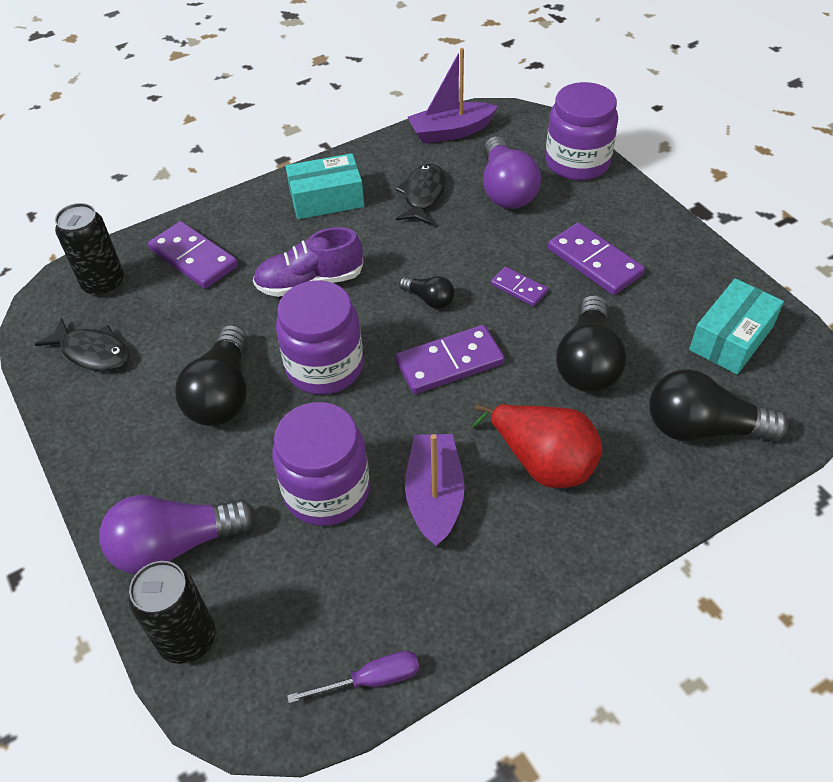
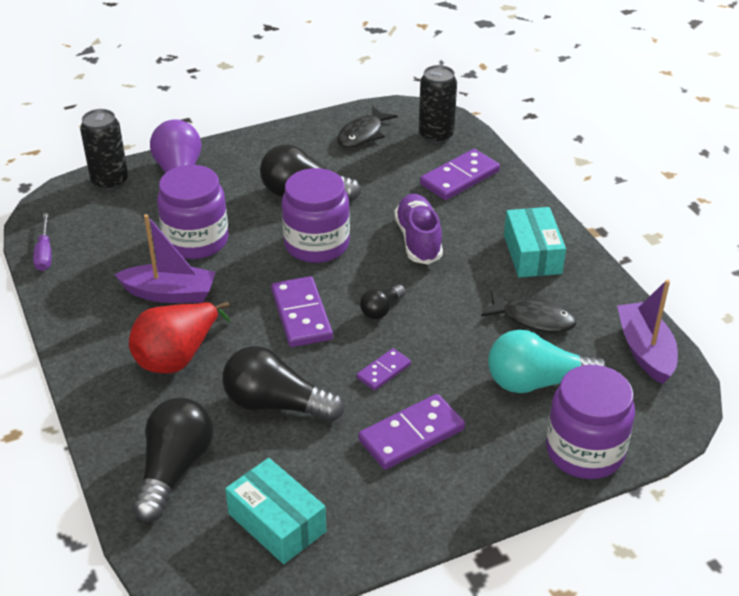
camera: 95 degrees right, 10 degrees down
(506, 190) = (537, 382): purple light bulb -> turquoise light bulb

